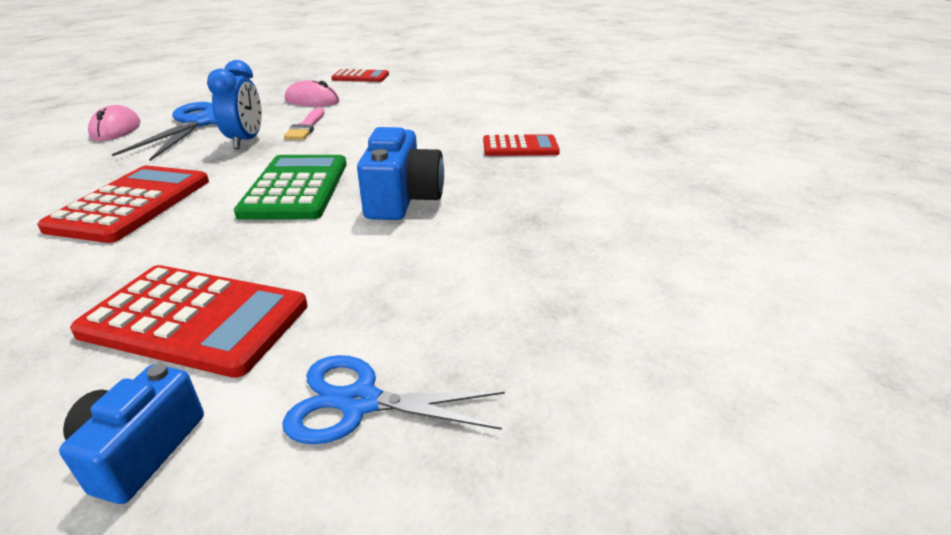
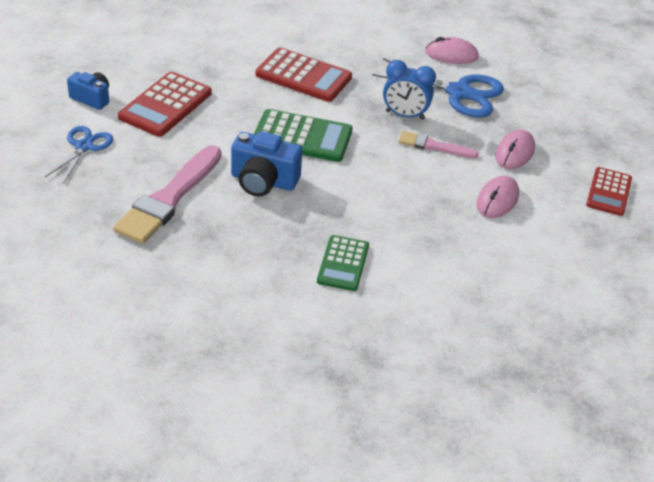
camera: 100 degrees right, 10 degrees up
(386, 103) = (497, 200): none -> pink mouse
(478, 261) = (169, 198): none -> pink brush
(520, 147) = (343, 263): red calculator -> green calculator

